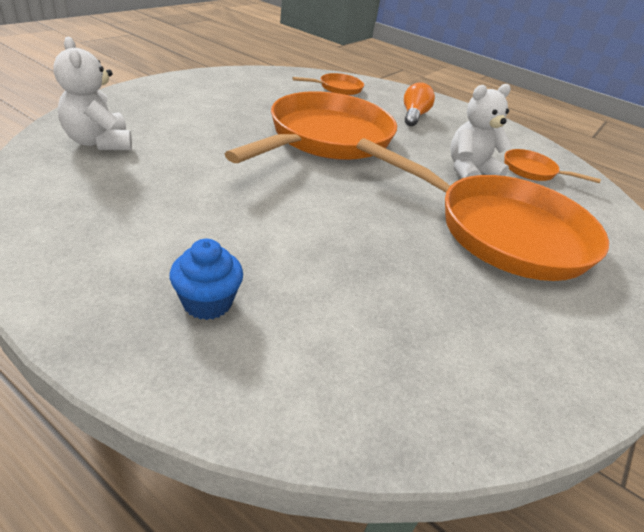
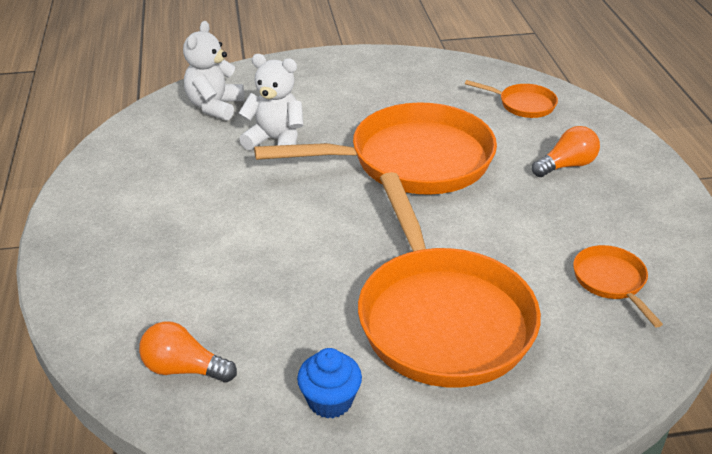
camera: 50 degrees right, 0 degrees up
(207, 302) = (133, 254): blue cupcake -> blue cupcake (330, 401)
(418, 381) = (184, 369): none -> orange light bulb
(469, 172) = (519, 250): white teddy bear -> white teddy bear (275, 140)

